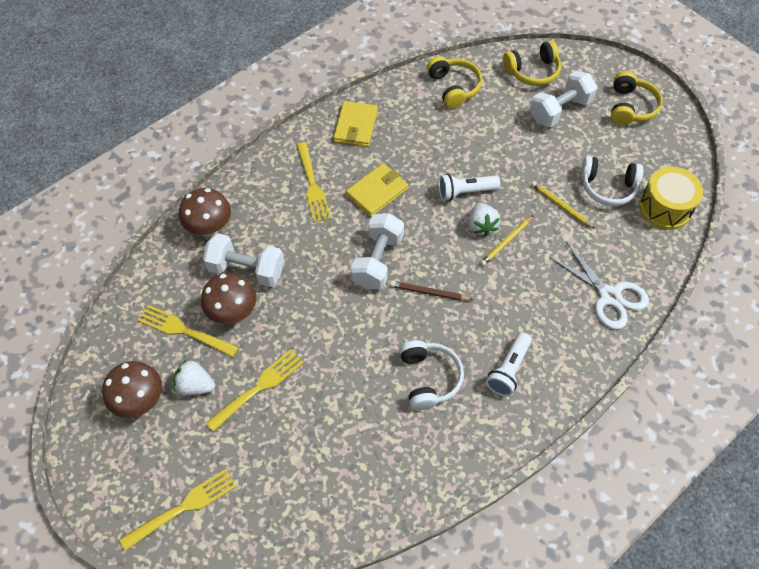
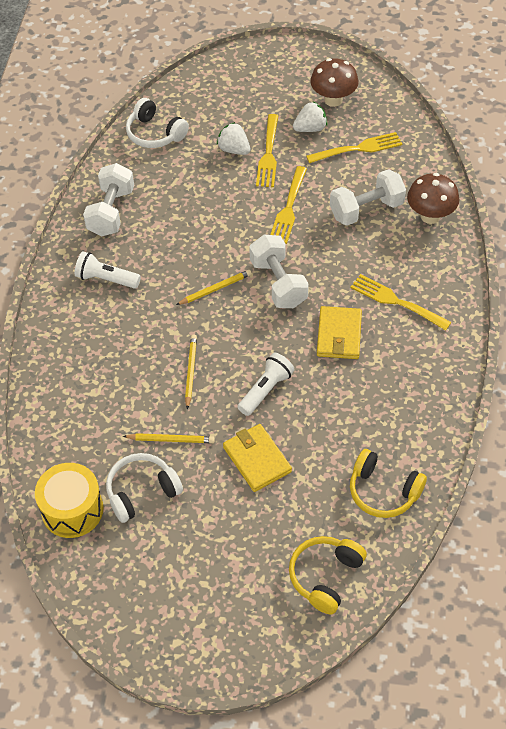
camera: 140 degrees right, 5 degrees down
(183, 507) = (240, 77): yellow fork -> yellow fork (288, 208)
(233, 313) = (340, 179): brown mushroom -> none
(356, 126) = (424, 379): yellow wallet -> yellow wallet (257, 459)
(429, 292) = (215, 289): brown pencil -> yellow pencil
(429, 378) = (159, 235): white headphones -> white headphones (155, 134)
(481, 226) = (223, 370): white strawberry -> white strawberry (234, 149)
(508, 370) = (106, 279): white flashlight -> white flashlight turned 60 degrees counterclockwise
(559, 110) = (256, 547): white dumbbell -> white dumbbell (111, 212)
(609, 296) = (68, 387): white scissors -> none
(631, 107) = (186, 610): yellow headphones -> none

